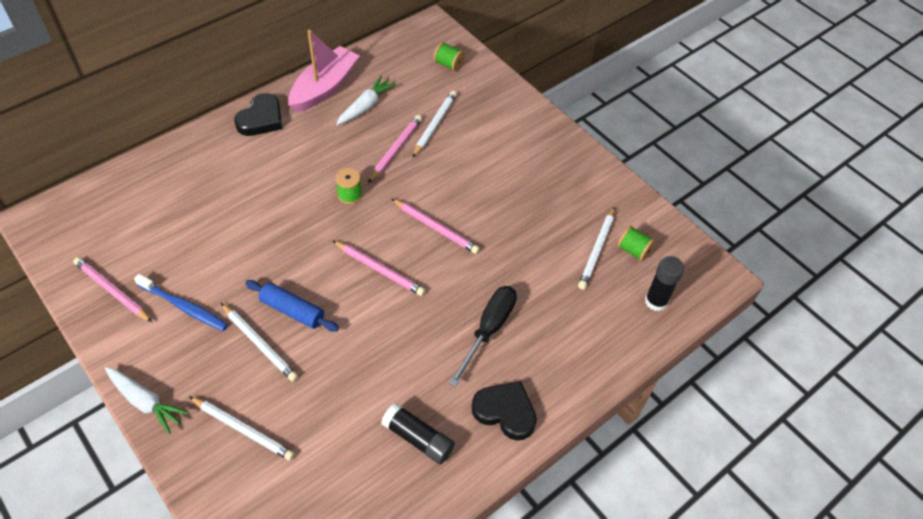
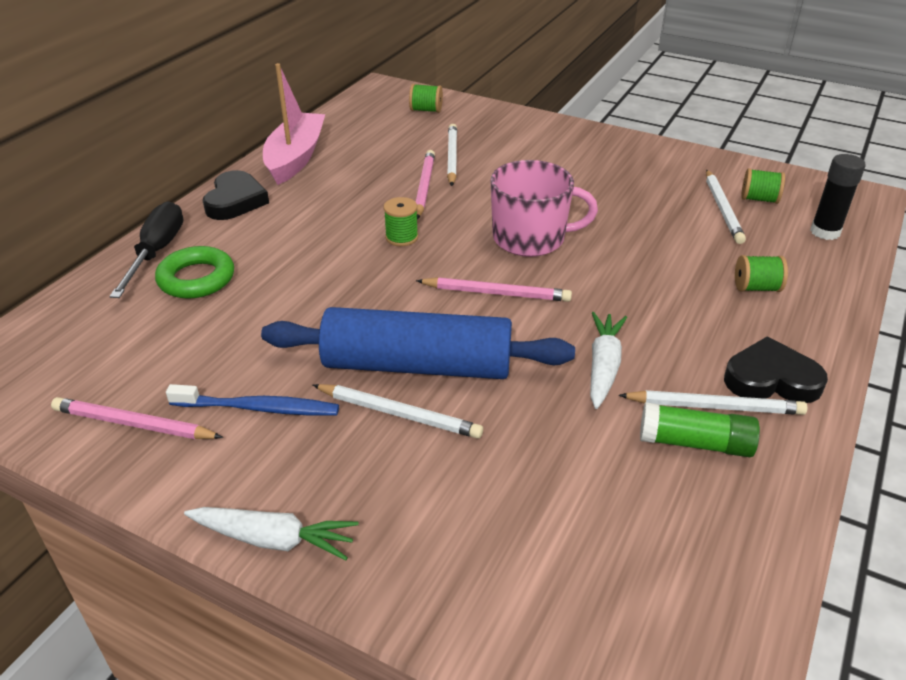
camera: 20 degrees left, 15 degrees down
(201, 185) = (196, 279): none -> green ring
(243, 429) = (450, 519): white pencil -> white pencil (715, 406)
(292, 310) = (417, 365): blue rolling pin -> blue rolling pin, size x1.89
(365, 106) = (358, 161): white carrot -> white carrot (603, 366)
(418, 438) = (695, 443): black glue stick -> green glue stick
(436, 228) = (530, 238): pink pencil -> pink mug
(488, 329) = (676, 309): black screwdriver -> black screwdriver (156, 252)
(559, 333) = (756, 288): none -> green spool

